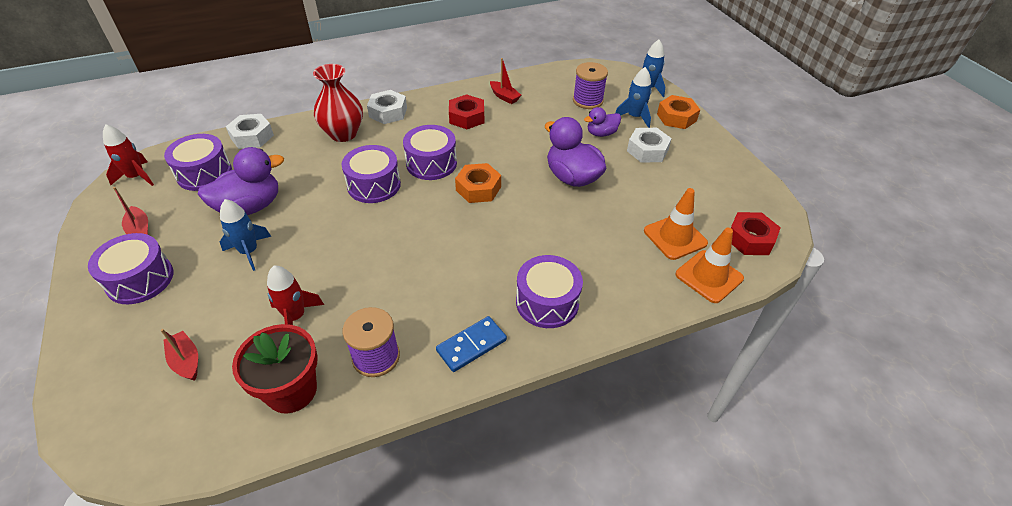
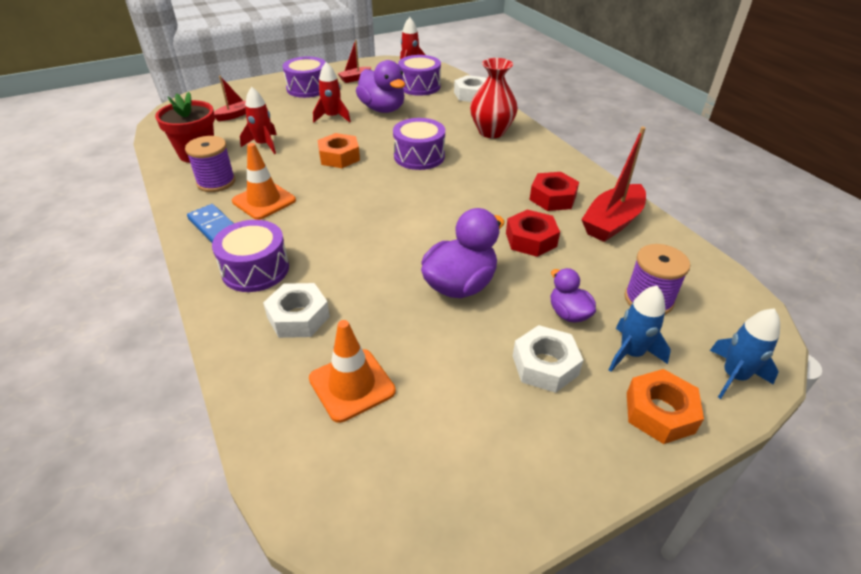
camera: 85 degrees right, 5 degrees down
(249, 252) = (332, 117): blue rocket -> red rocket
(388, 112) = (538, 149): white nut -> white nut (298, 317)
(431, 163) = (460, 183): purple drum -> none
(478, 188) = (425, 215): orange nut -> orange nut (339, 157)
(504, 97) = (612, 222): red boat -> red boat, size x1.83
(709, 276) = (274, 417): orange traffic cone -> orange traffic cone (264, 201)
(750, 239) = (348, 484): red nut -> red nut (531, 239)

